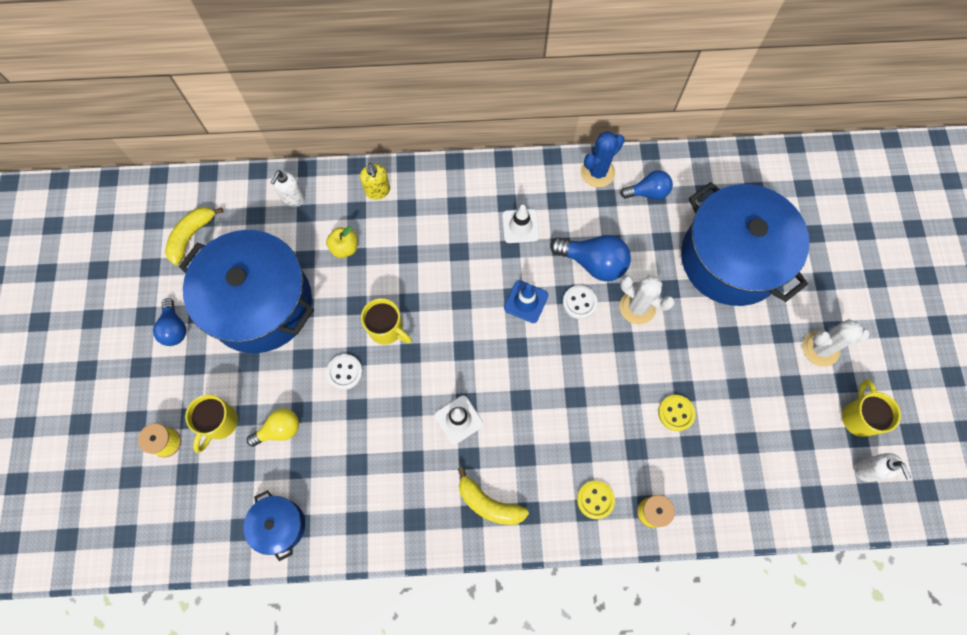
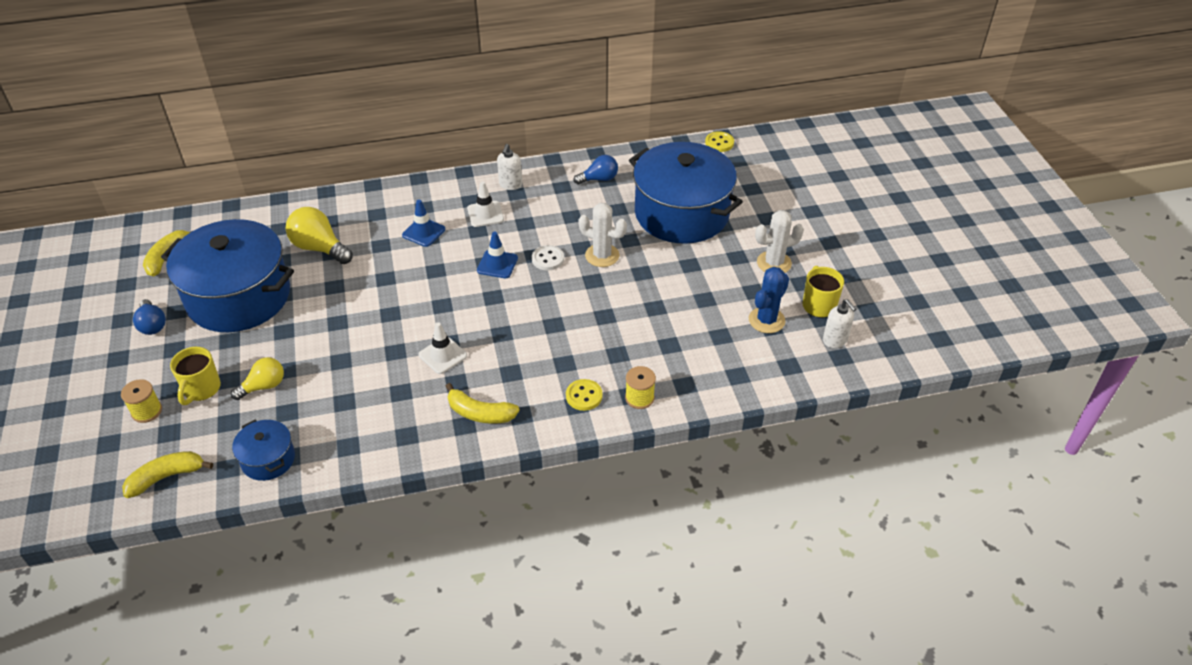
camera: 10 degrees left, 25 degrees down
(183, 530) = (166, 477): none -> yellow banana
(293, 198) = (266, 220): white soap dispenser -> white soap dispenser (510, 185)
(344, 248) = (319, 248): yellow apple -> yellow light bulb
(345, 372) = (327, 335): white button -> none
(378, 191) = (348, 206): yellow soap dispenser -> none
(387, 329) = (365, 299): yellow mug -> none
(453, 242) = (423, 232): none -> blue traffic cone
(593, 263) = (556, 231): blue light bulb -> none
(597, 172) = (551, 171): blue cactus -> blue cactus (766, 320)
(676, 413) = (650, 324): yellow button -> yellow button (719, 143)

